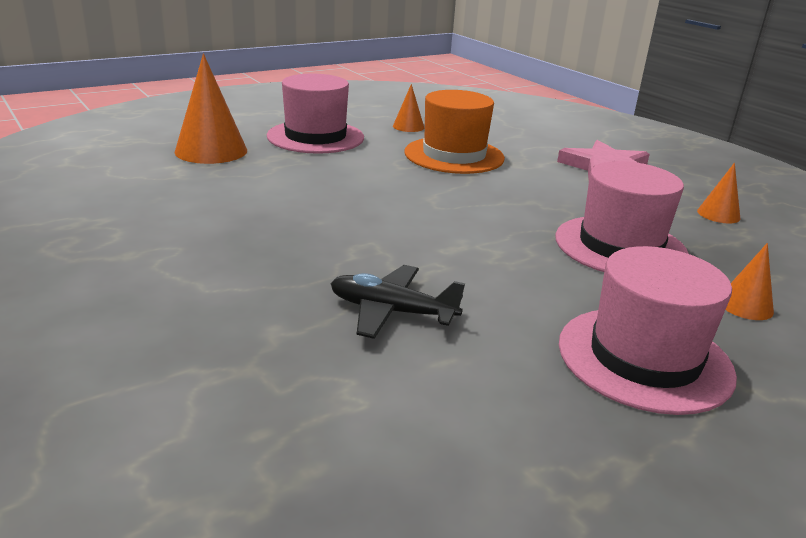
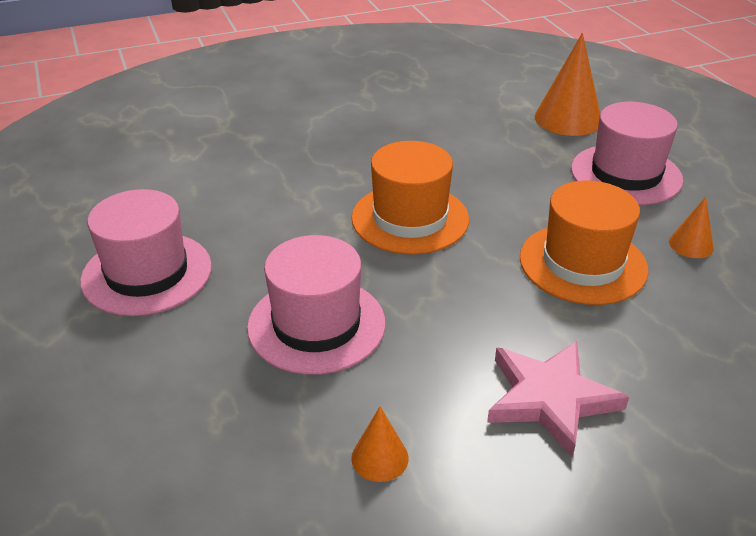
camera: 105 degrees right, 10 degrees up
(391, 311) = (257, 178): black plane -> none
(431, 215) = (410, 218): none -> orange hat
(745, 305) = (178, 367): orange cone -> none

